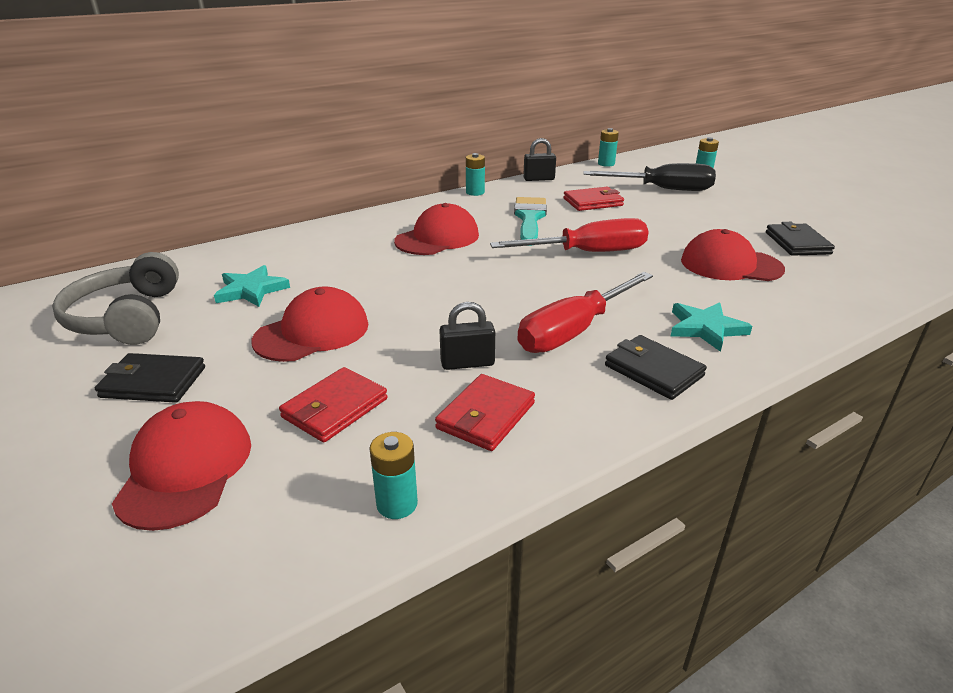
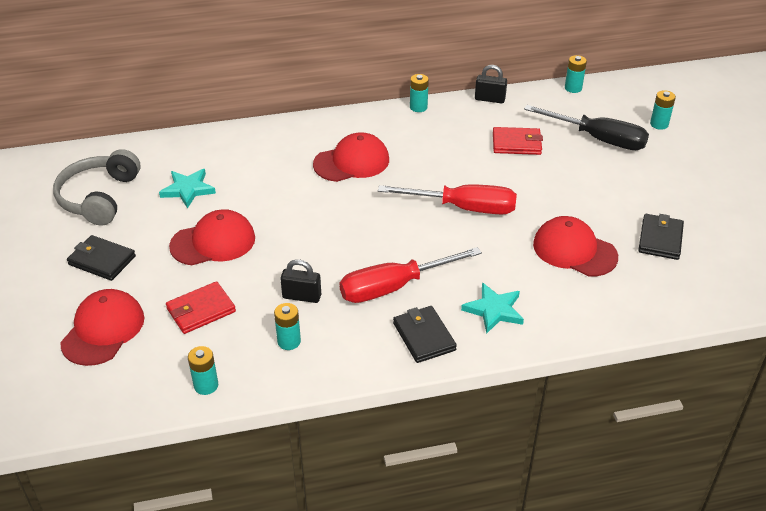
camera: 20 degrees right, 10 degrees up
(486, 416) = (289, 341): red wallet -> turquoise battery
(529, 218) = (444, 154): turquoise brush -> none

